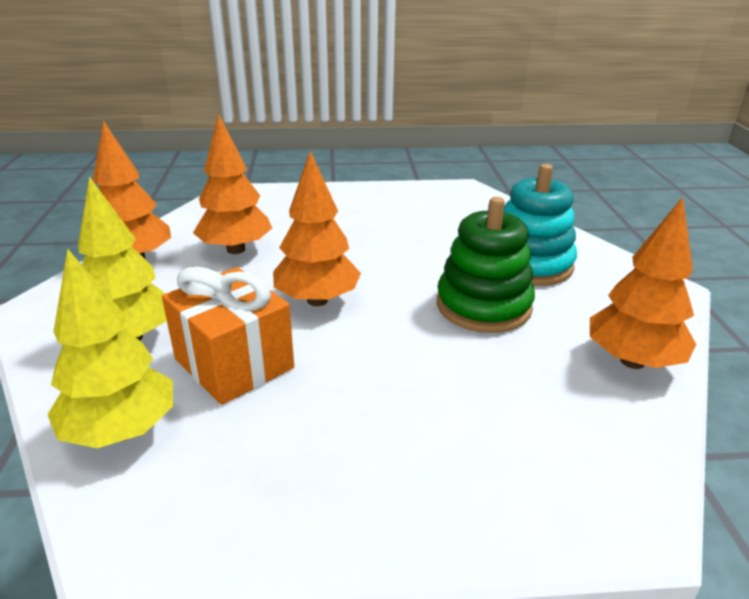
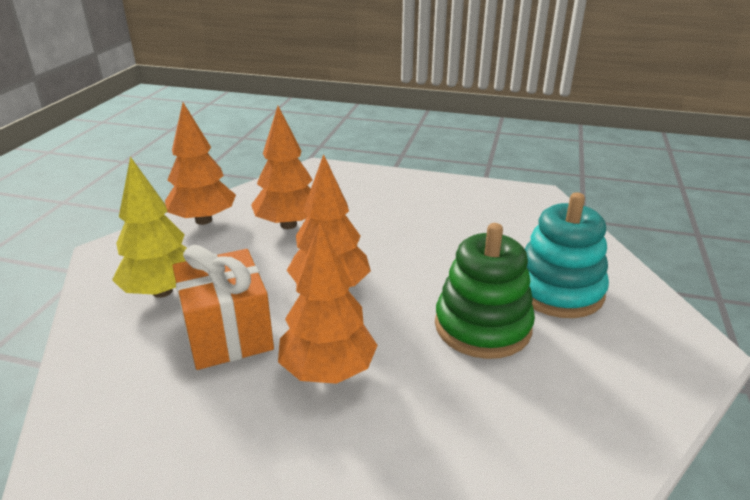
camera: 20 degrees right, 0 degrees up
(122, 431) = (112, 373): yellow tree -> none
(632, 361) = (606, 422): orange tree -> orange tree (328, 371)

